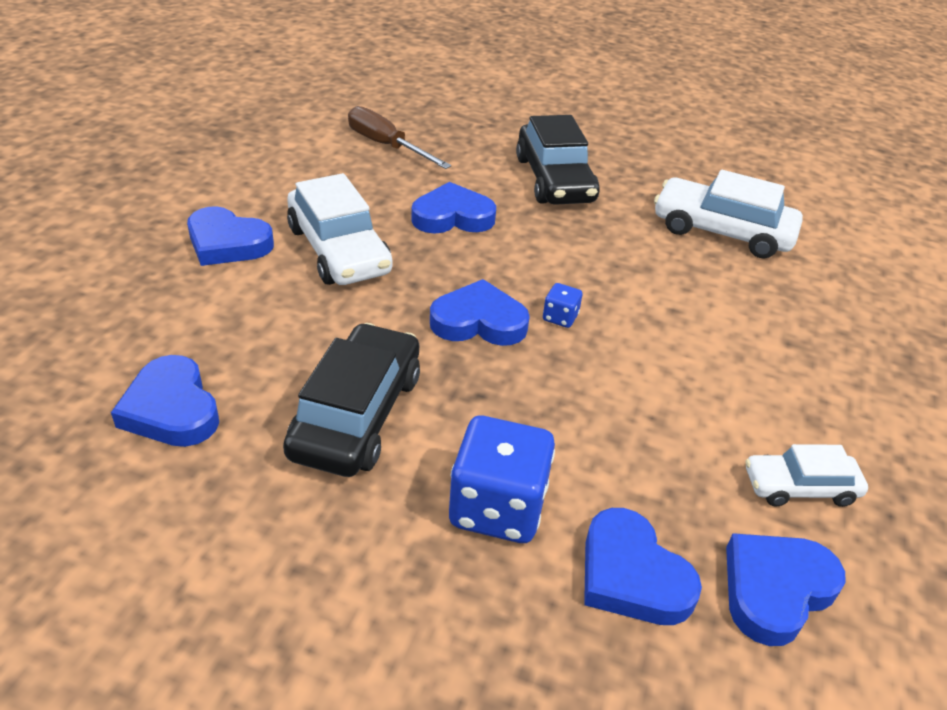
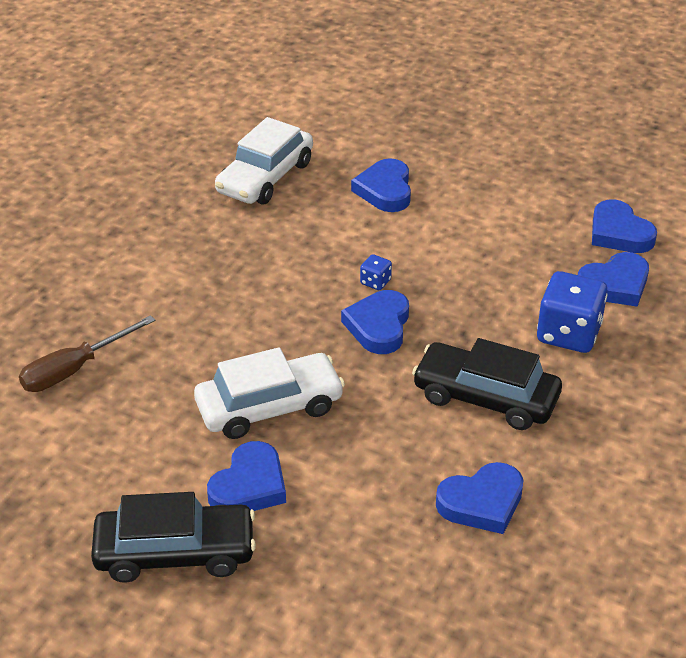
camera: 80 degrees left, 0 degrees up
(452, 216) = (222, 330): blue heart -> blue heart (385, 190)
(554, 179) = (166, 259): black car -> black car (175, 553)
(800, 487) = (543, 206): white car -> none

